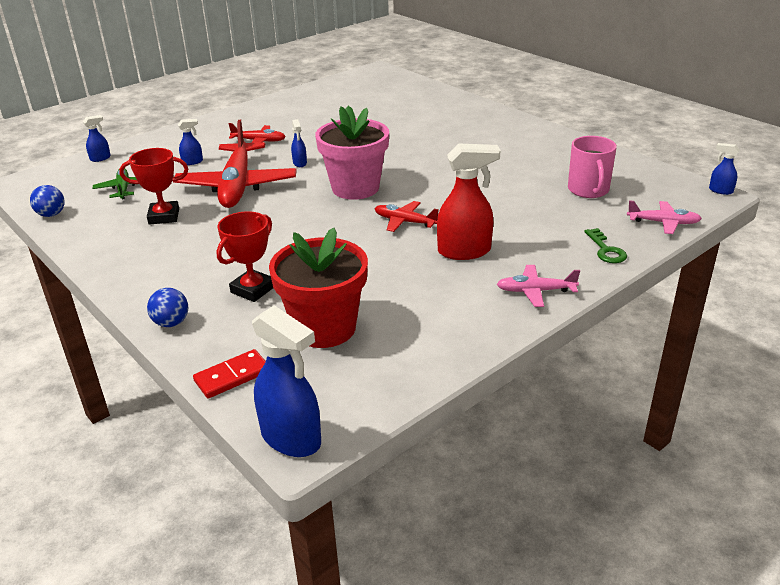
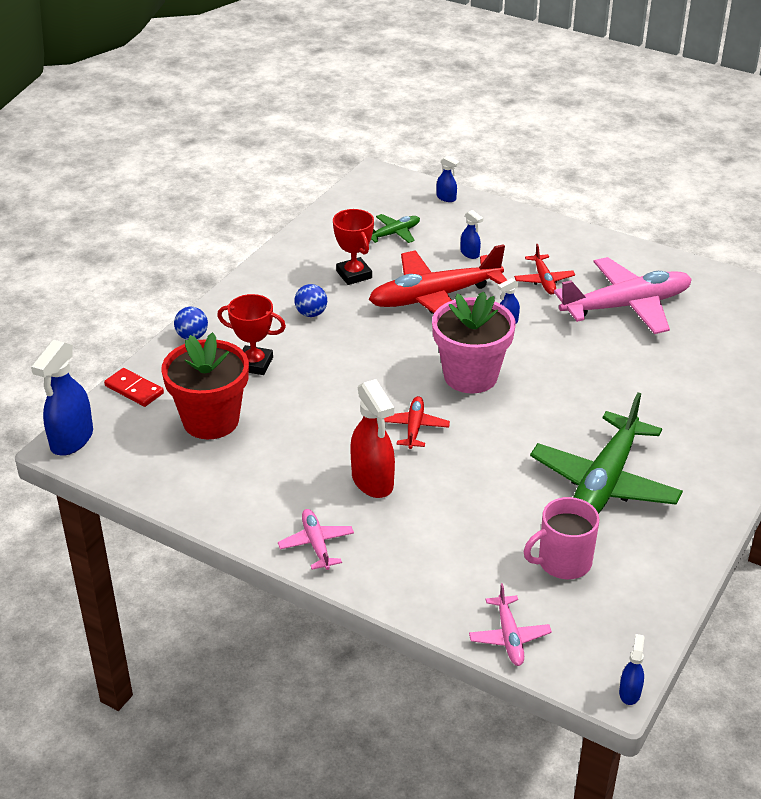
camera: 70 degrees right, 5 degrees up
(51, 214) = (329, 214): blue ball -> blue ball (311, 314)
(319, 120) = (625, 306): none -> pink plane
(509, 162) = (604, 482): none -> green plane
(606, 250) = (421, 590): green key -> none

